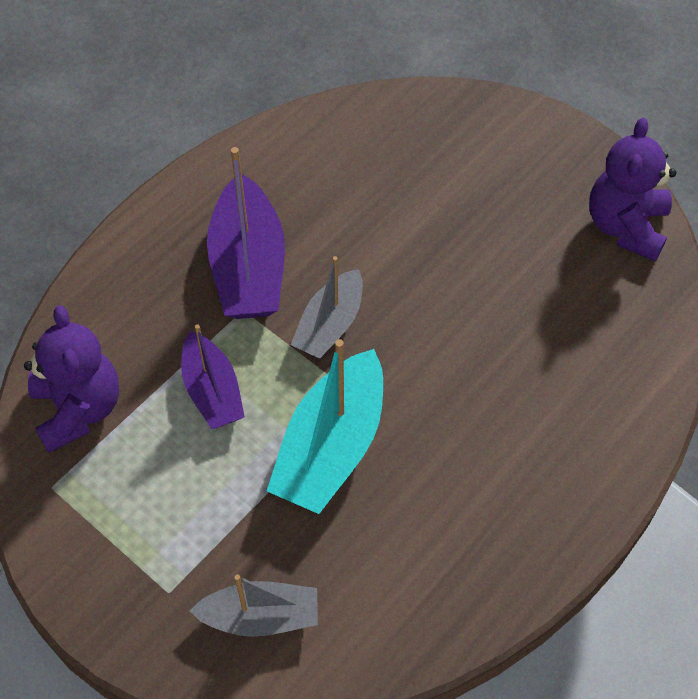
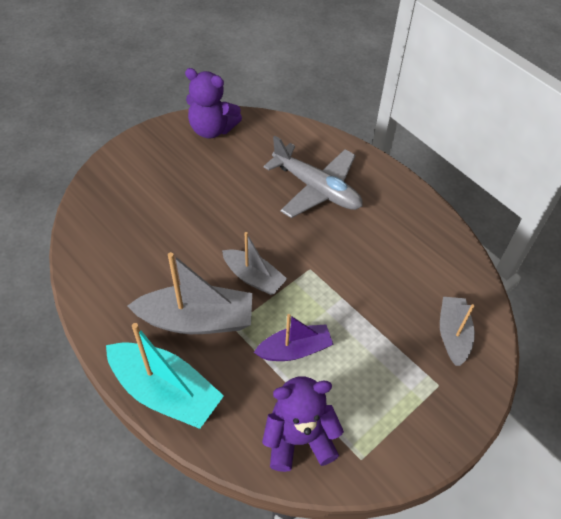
camera: 85 degrees left, 5 degrees down
(248, 267) = (197, 320): purple boat -> grey boat
(331, 447) = (342, 287): turquoise boat -> turquoise boat (165, 392)
(530, 394) = (316, 189): none -> grey plane

